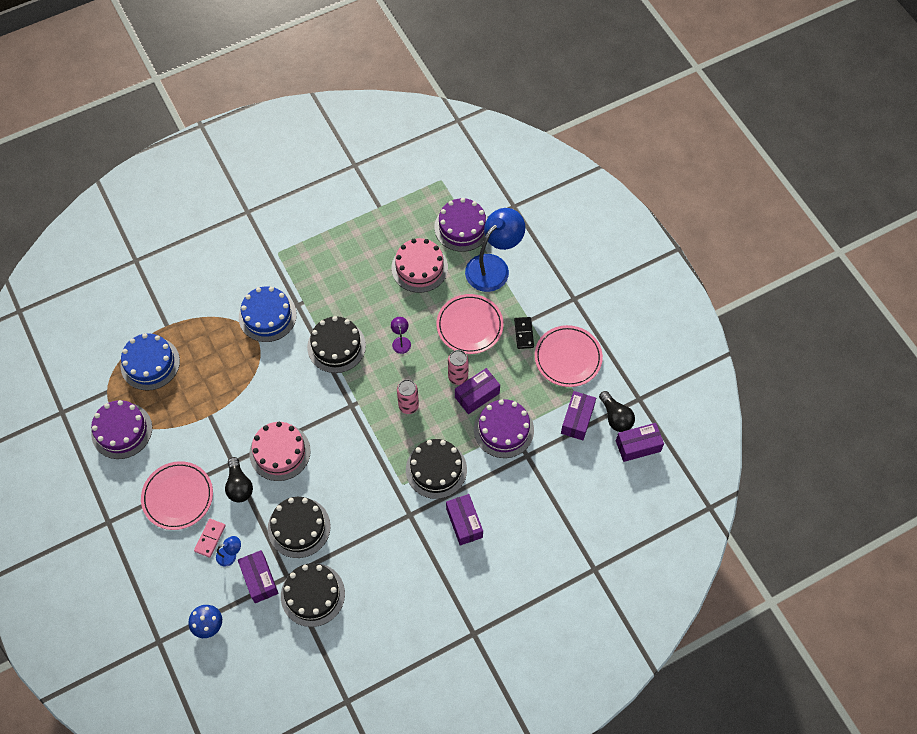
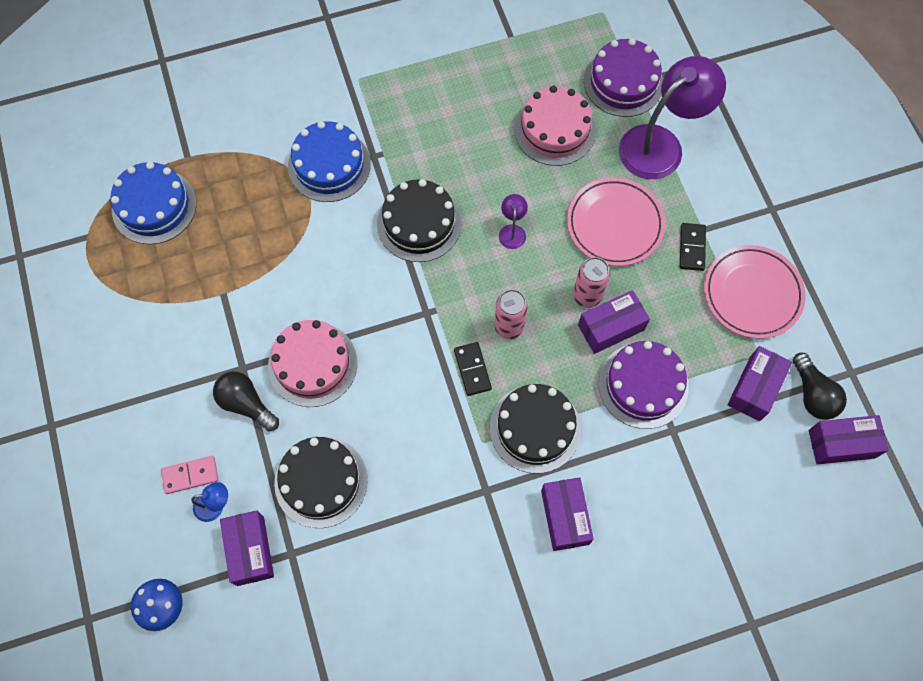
camera: 10 degrees right, 5 degrees up
(122, 430) = (96, 295): purple cake -> none
(178, 497) = (156, 405): pink plate -> none
(210, 538) = (190, 475): pink domino -> pink domino turned 45 degrees clockwise
(239, 485) = (246, 404): black light bulb -> black light bulb turned 135 degrees clockwise
(312, 594) = (323, 588): black cake -> none
(388, 438) = (472, 369): none -> black domino
(493, 266) = (661, 144): blue lamp -> purple lamp

